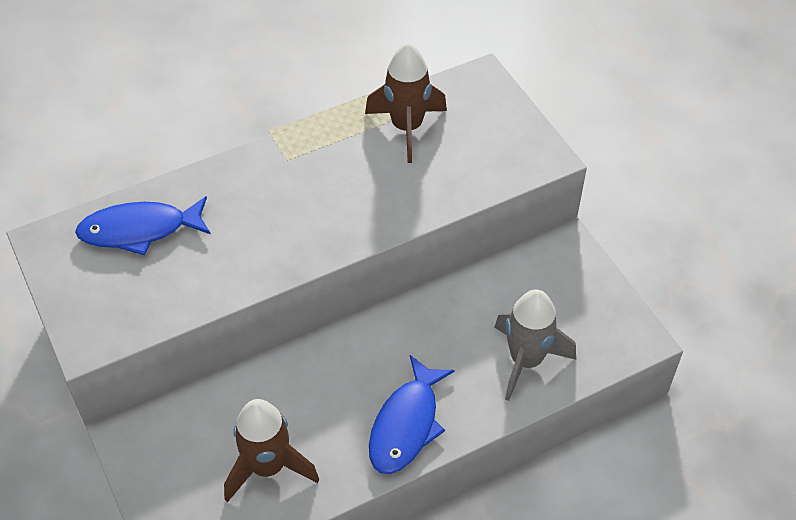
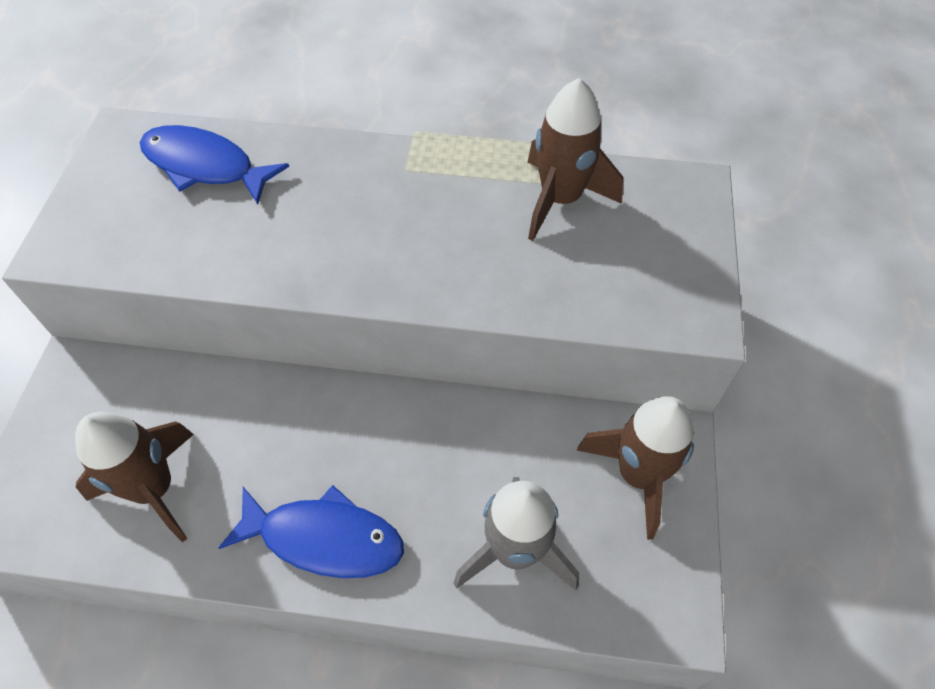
camera: 35 degrees right, 5 degrees up
(406, 424) = (324, 538): blue fish -> blue fish turned 135 degrees counterclockwise
(562, 277) = (638, 475): none -> brown rocket

